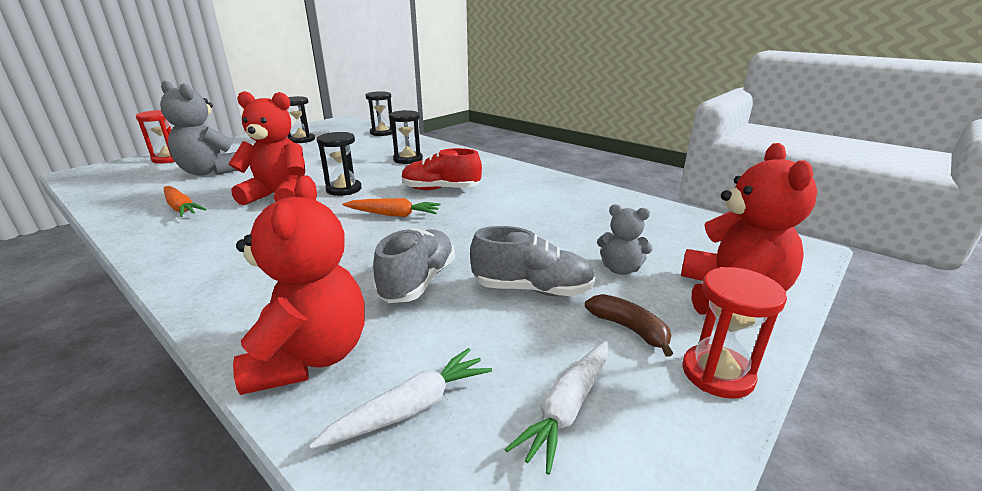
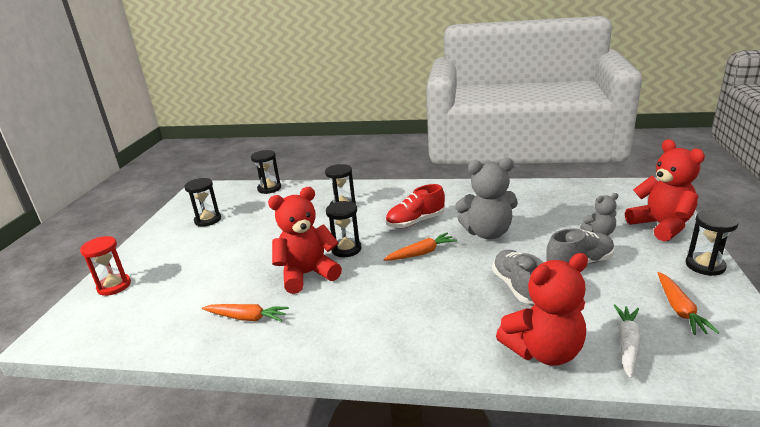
camera: 30 degrees left, 0 degrees up
(210, 172) = (193, 280): grey teddy bear -> grey teddy bear (487, 233)
(310, 357) = (544, 351): red teddy bear -> red teddy bear turned 105 degrees clockwise
(567, 409) = (679, 309): white carrot -> orange carrot
(628, 329) = (648, 262): brown banana -> none
(717, 374) = (705, 266): red hourglass -> black hourglass

